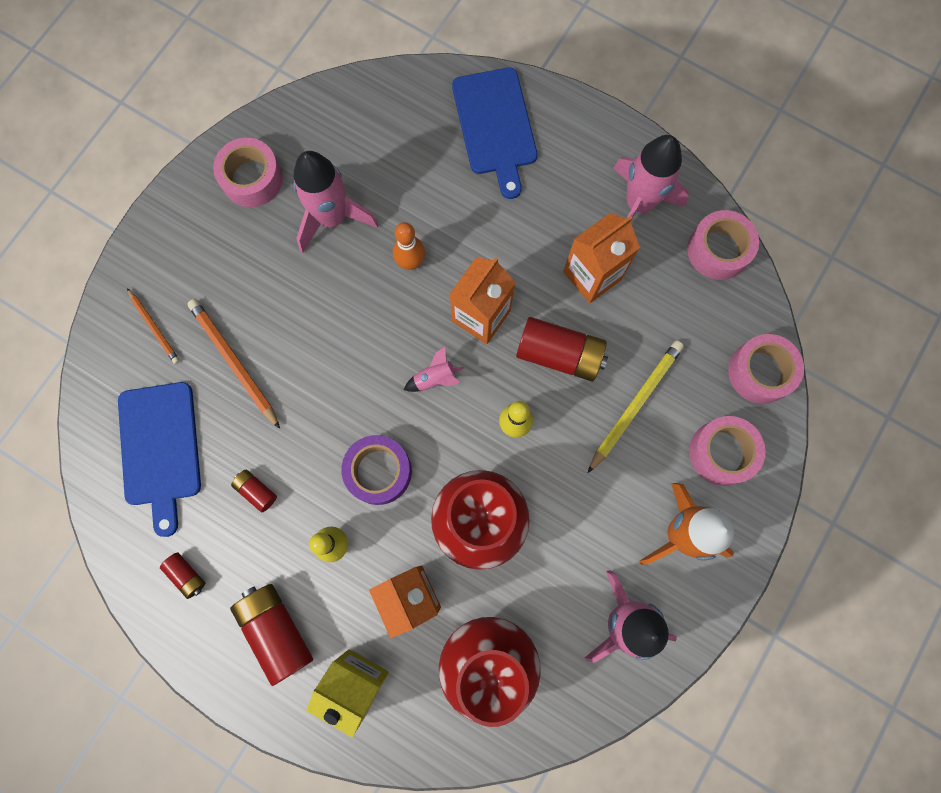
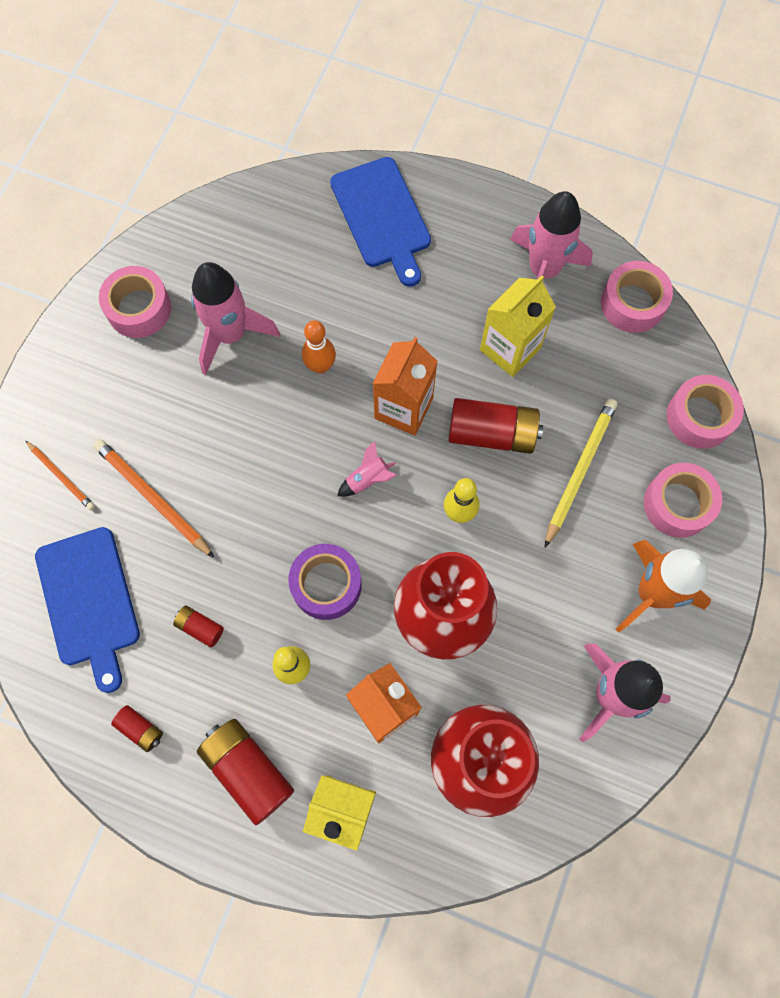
camera: 10 degrees left, 5 degrees down
(592, 275) = (510, 349): orange carton -> yellow carton

